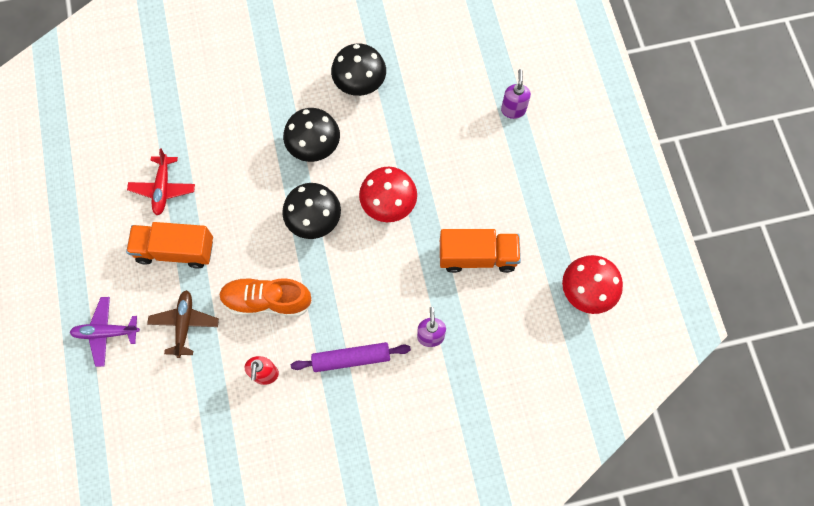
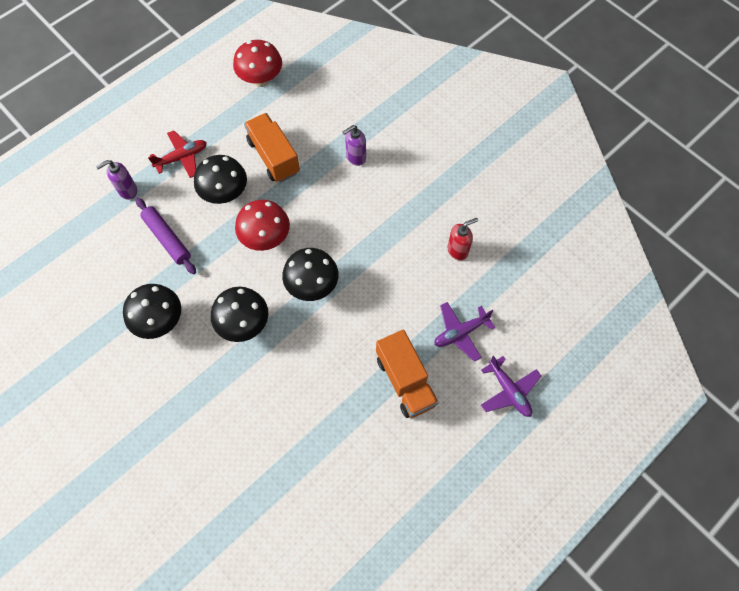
camera: 120 degrees left, 5 degrees down
(163, 188) = (356, 430): red plane -> red plane (182, 158)
(184, 324) = (460, 333): brown plane -> purple plane
(267, 301) = (401, 282): orange shoe -> none
(351, 358) = (406, 199): purple rolling pin -> purple rolling pin (167, 239)
(459, 192) = (225, 194): none -> black mushroom

